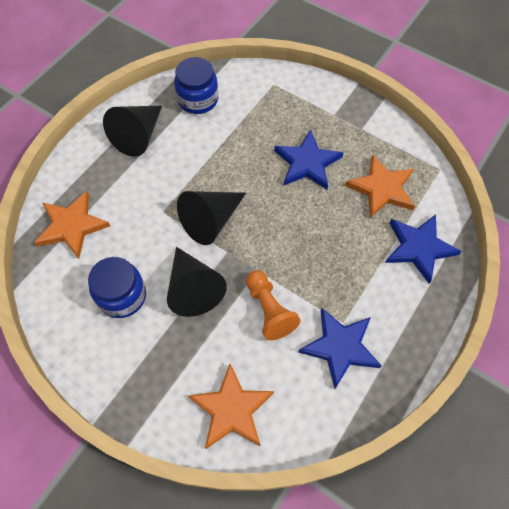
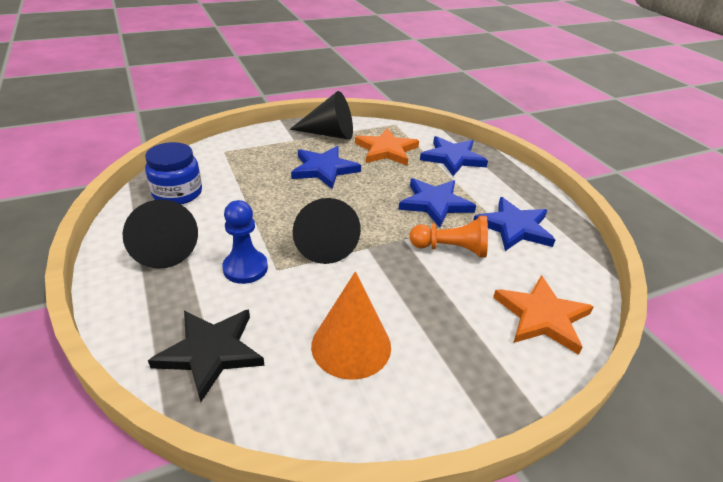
camera: 60 degrees left, 25 degrees down
(72, 226) = (211, 352): orange star -> black star
(122, 296) = (351, 345): blue jar -> orange cone
(151, 193) = (245, 268): none -> blue pawn
(193, 288) = (388, 286): black cone -> black cone (329, 134)
(325, 269) = (435, 203): none -> blue star

